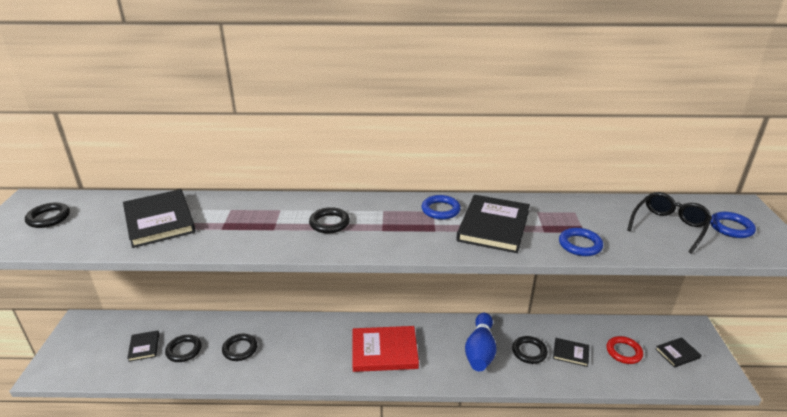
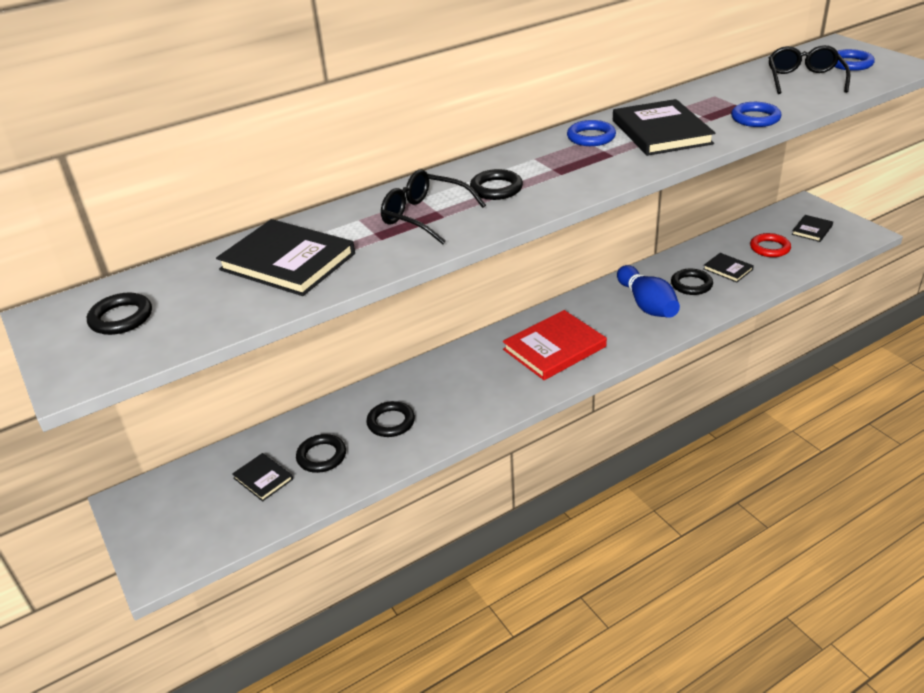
camera: 30 degrees left, 5 degrees up
(265, 224) = (425, 216): none -> black glasses
(570, 353) = (728, 269): black book -> black book turned 60 degrees clockwise

